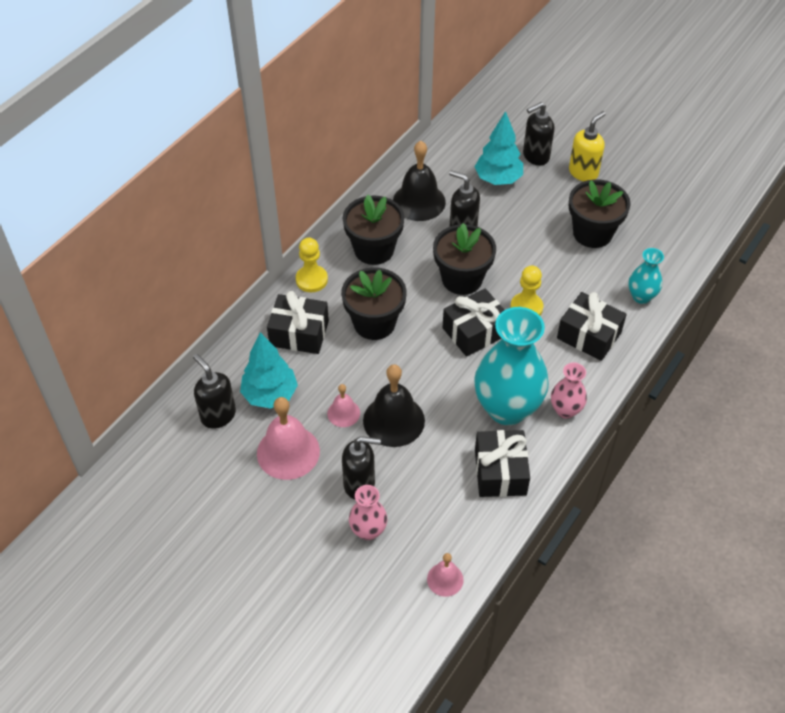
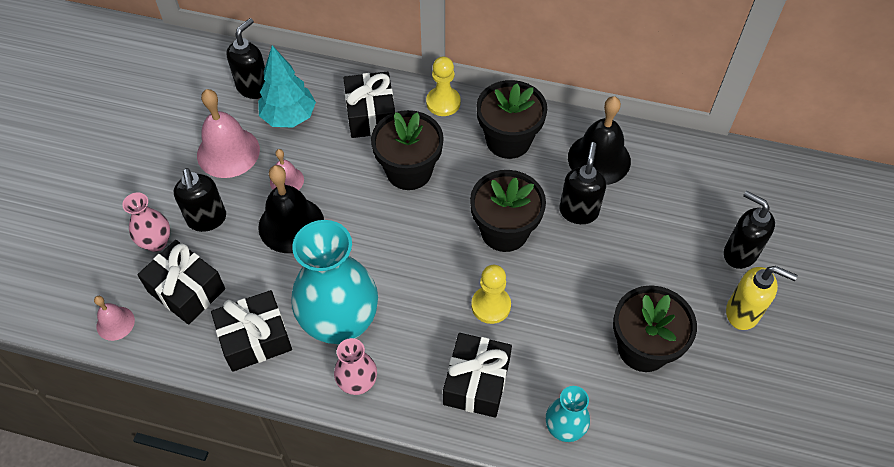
camera: 70 degrees right, 5 degrees up
(475, 332) = (434, 264): black gift -> black gift (186, 290)
(498, 179) = (677, 224): turquoise tree -> none

